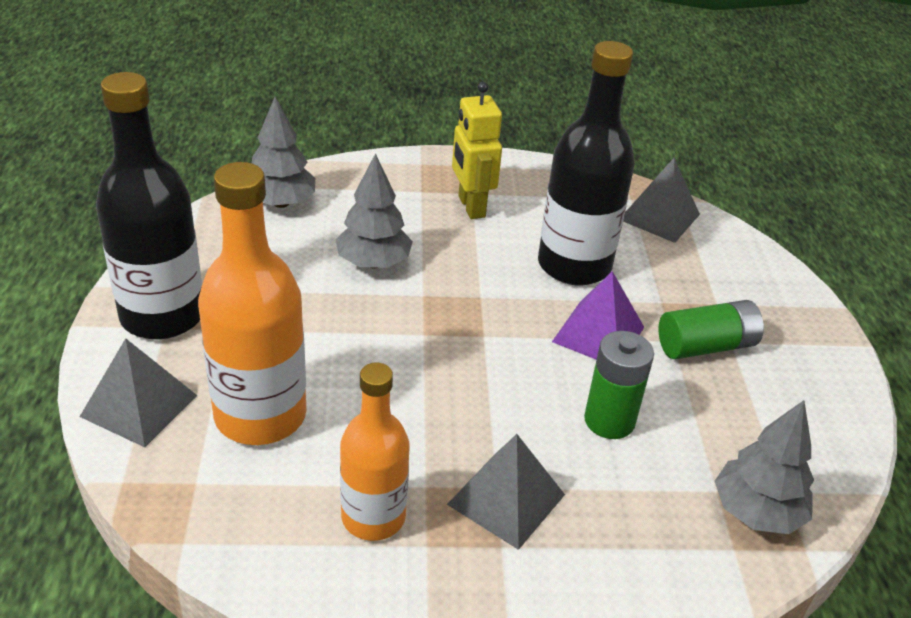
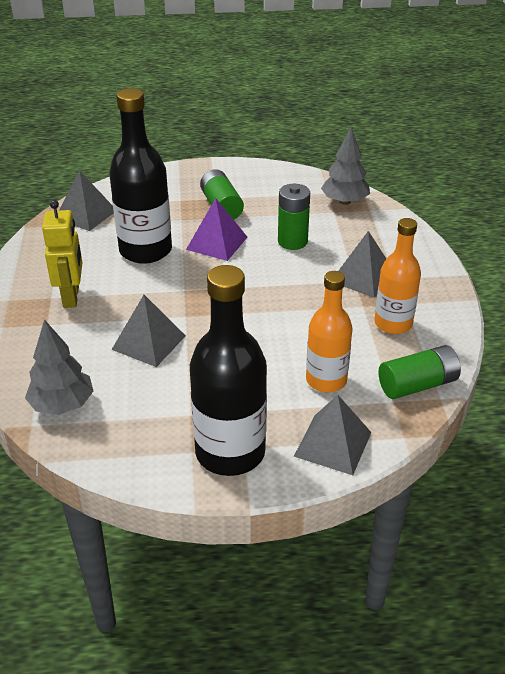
camera: 90 degrees left, 0 degrees up
(220, 519) = (417, 385): none -> green battery
(260, 415) = (326, 380): orange bottle -> orange bottle, size x0.64
(373, 263) = (149, 342): grey tree -> grey pyramid
(471, 207) = (71, 297): yellow robot -> yellow robot turned 75 degrees counterclockwise

